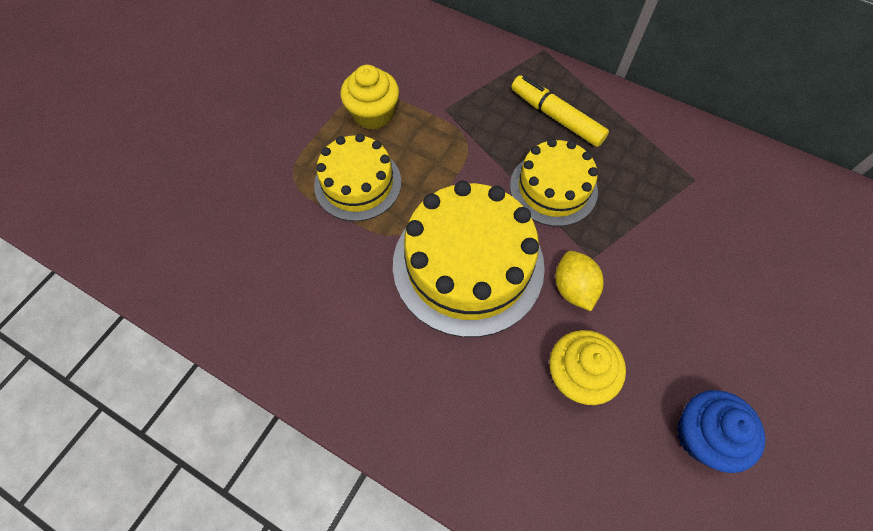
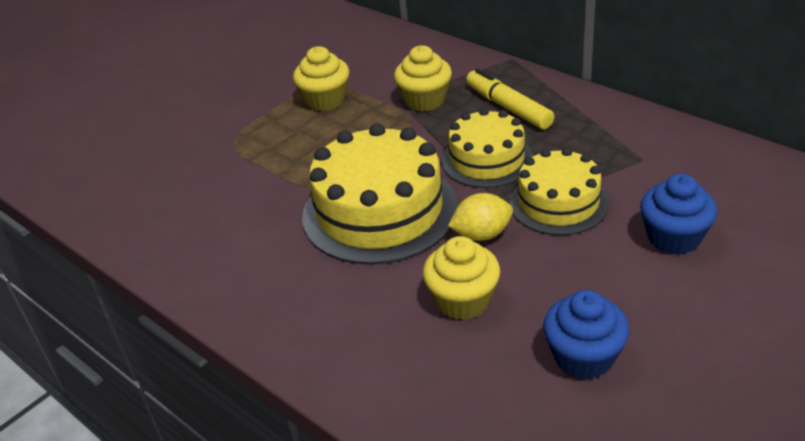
camera: 15 degrees right, 25 degrees down
(358, 183) = (293, 148): yellow cake -> yellow cake (558, 202)
(473, 110) = (425, 100): none -> yellow cupcake
(573, 288) = (482, 234): yellow lemon -> yellow lemon turned 75 degrees clockwise
(745, 278) = (674, 237): none -> blue cupcake

